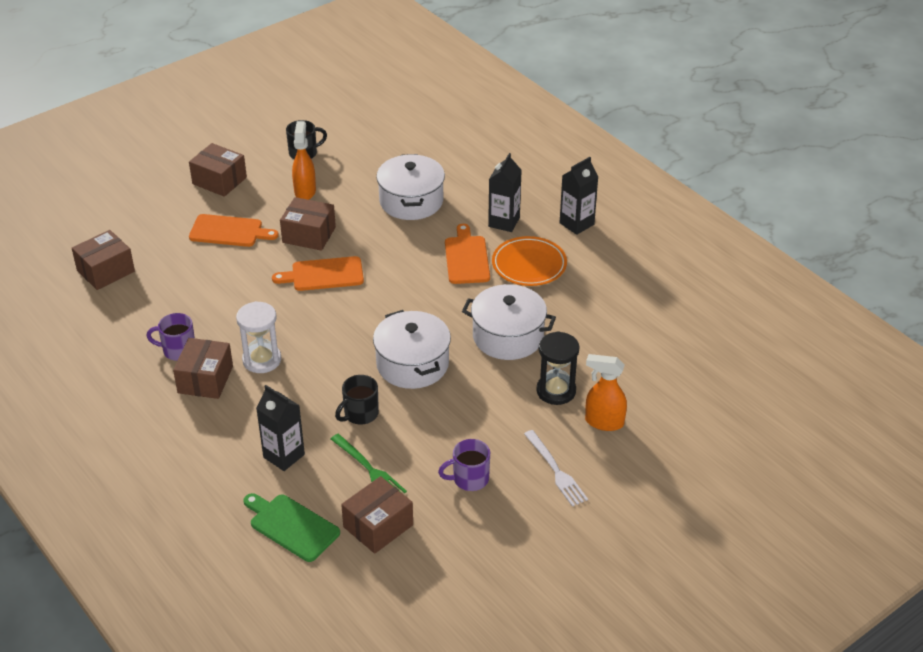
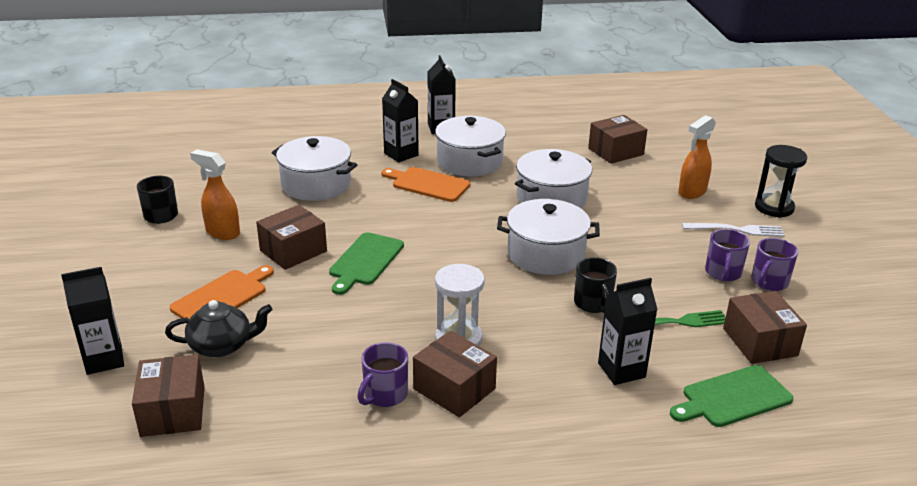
camera: 60 degrees left, 10 degrees down
(132, 219) = (104, 360): none -> black carton
(178, 258) = (222, 345): none -> black teapot
(219, 181) = (127, 277): brown box -> brown box (616, 151)
(324, 274) = (365, 261): orange cutting board -> green cutting board
(478, 512) = (769, 282): none -> purple mug
(529, 265) = (469, 161): orange plate -> white pot
(556, 391) = (639, 199): black hourglass -> black hourglass (774, 207)

